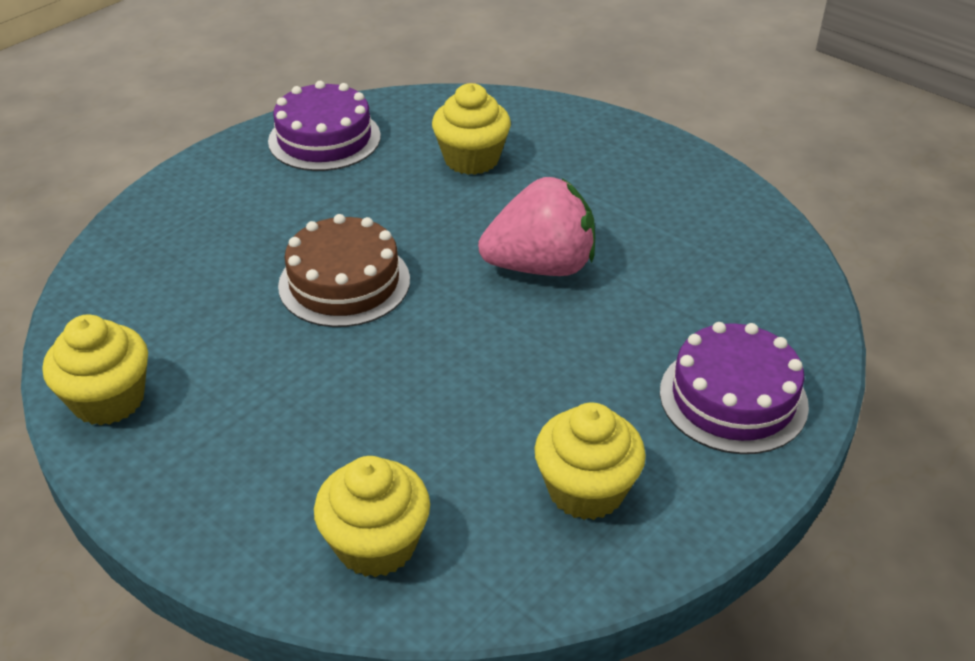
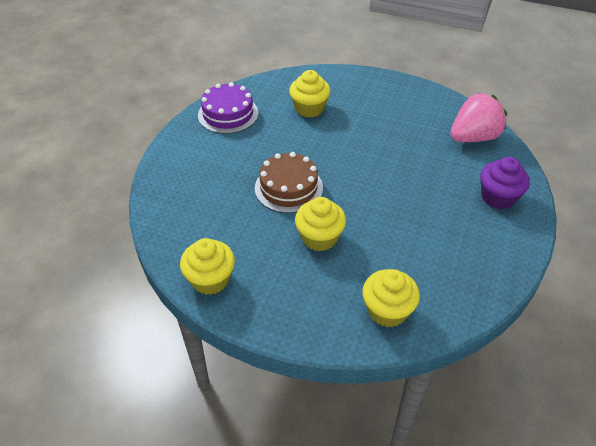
camera: 20 degrees left, 5 degrees up
(541, 266) = (377, 156): pink strawberry -> pink strawberry (473, 137)
(586, 490) = (462, 257): yellow cupcake -> yellow cupcake (319, 238)
(733, 398) = (498, 197): purple cake -> purple cupcake

